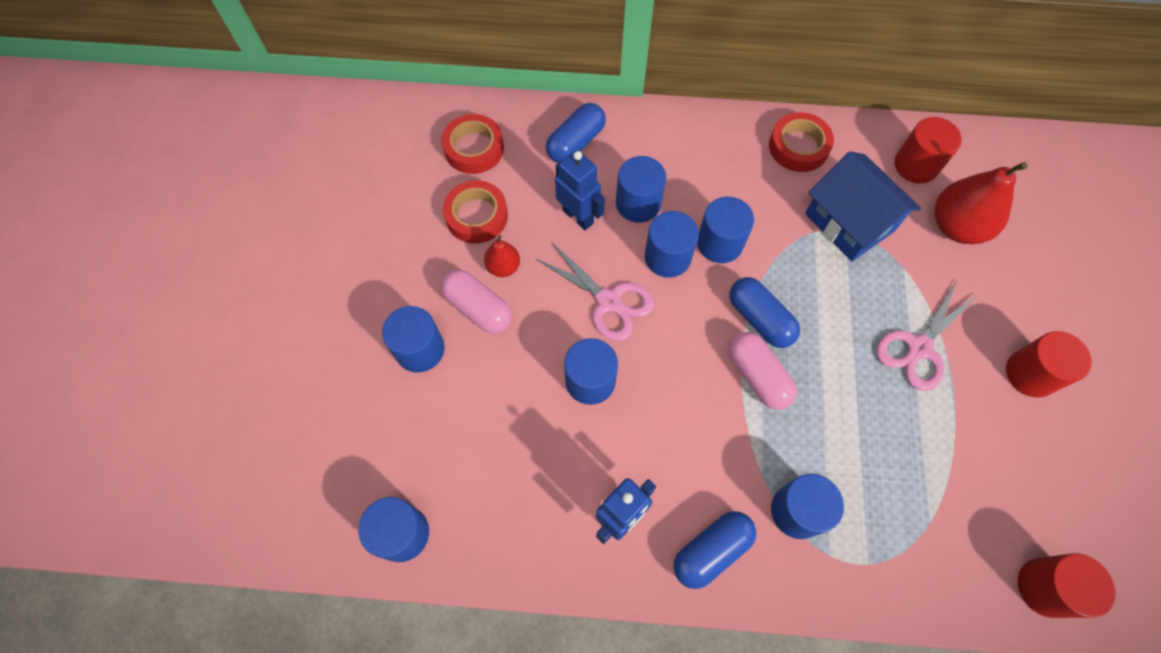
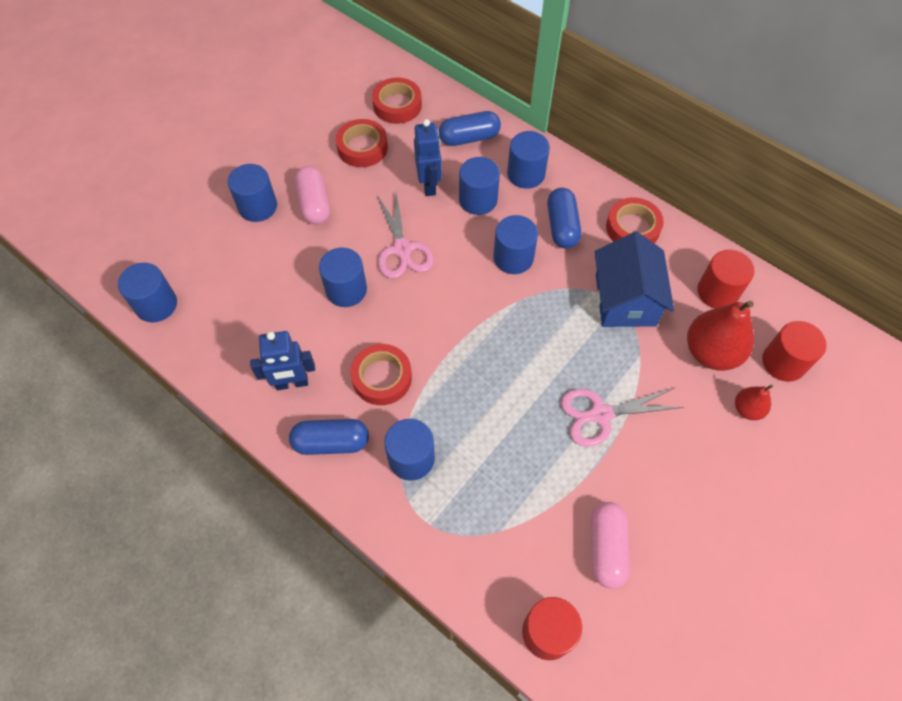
camera: 35 degrees right, 5 degrees down
(503, 267) = (352, 188): red pear -> red pear (747, 409)
(667, 257) = (467, 245): blue cylinder -> blue cylinder (526, 174)
(702, 449) = (382, 377): none -> red tape
(757, 376) = (462, 357): pink capsule -> pink capsule (606, 548)
(760, 319) = (497, 323): blue capsule -> blue capsule (562, 226)
(1030, 374) = (675, 488): red cylinder -> red cylinder (783, 362)

